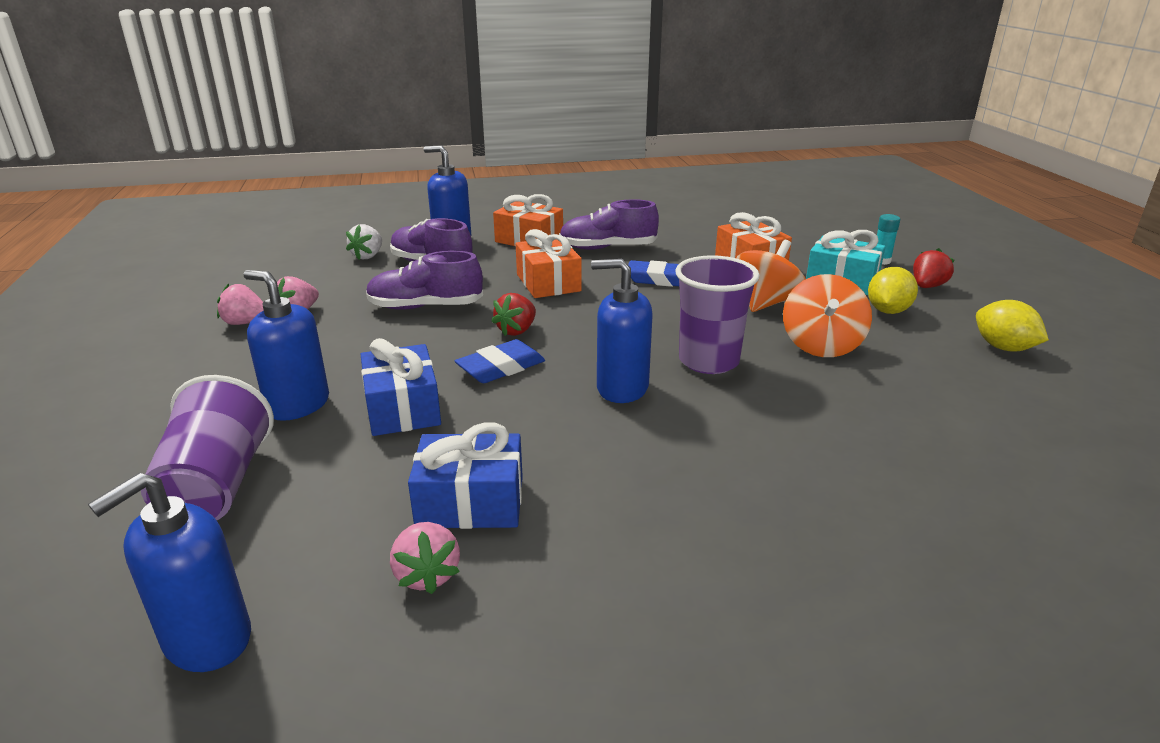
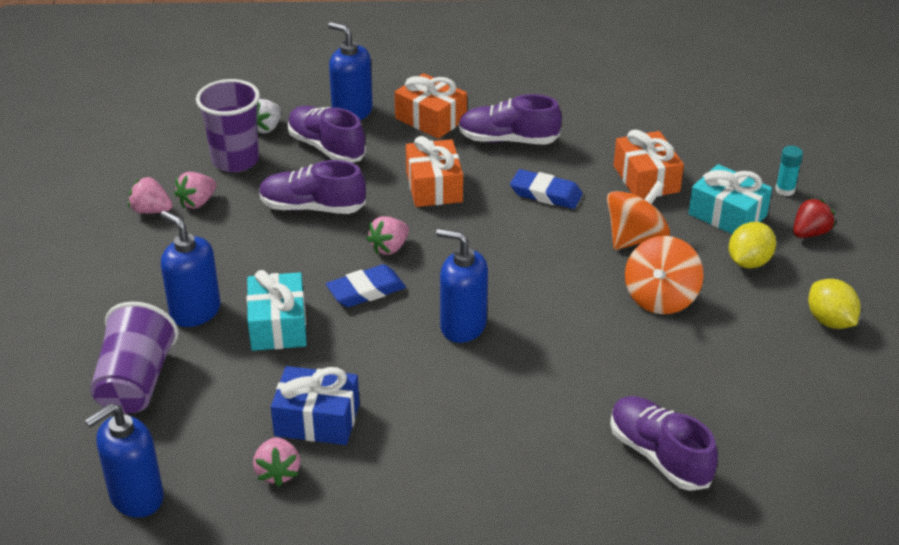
camera: 10 degrees right, 10 degrees up
(402, 408) = (278, 325): blue gift -> turquoise gift
(516, 330) = (389, 248): red strawberry -> pink strawberry
(708, 361) = (549, 305): purple cup -> purple cup (235, 160)
(921, 491) = (659, 455): none -> purple shoe

